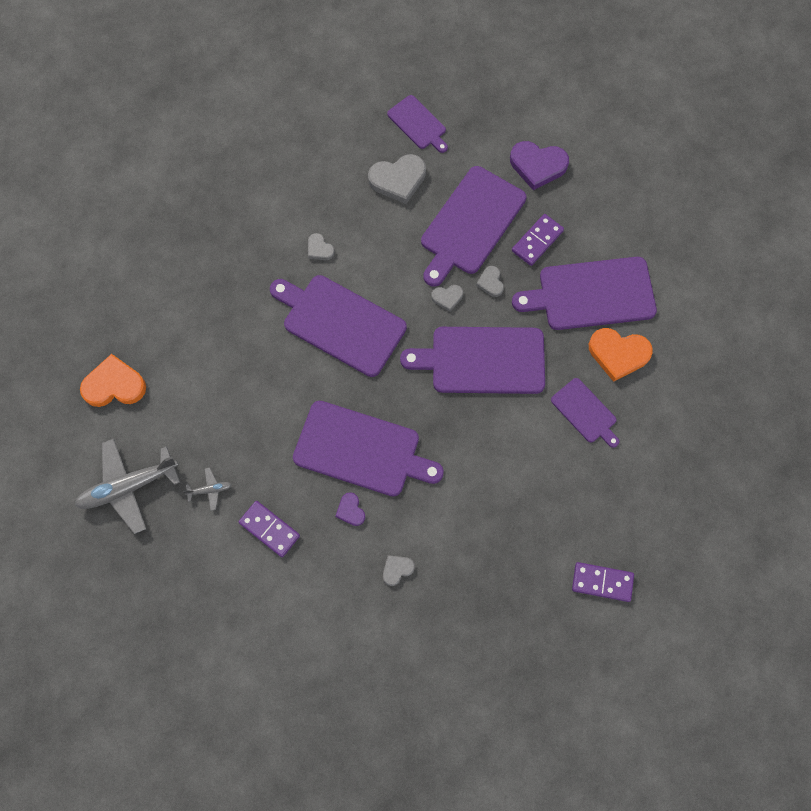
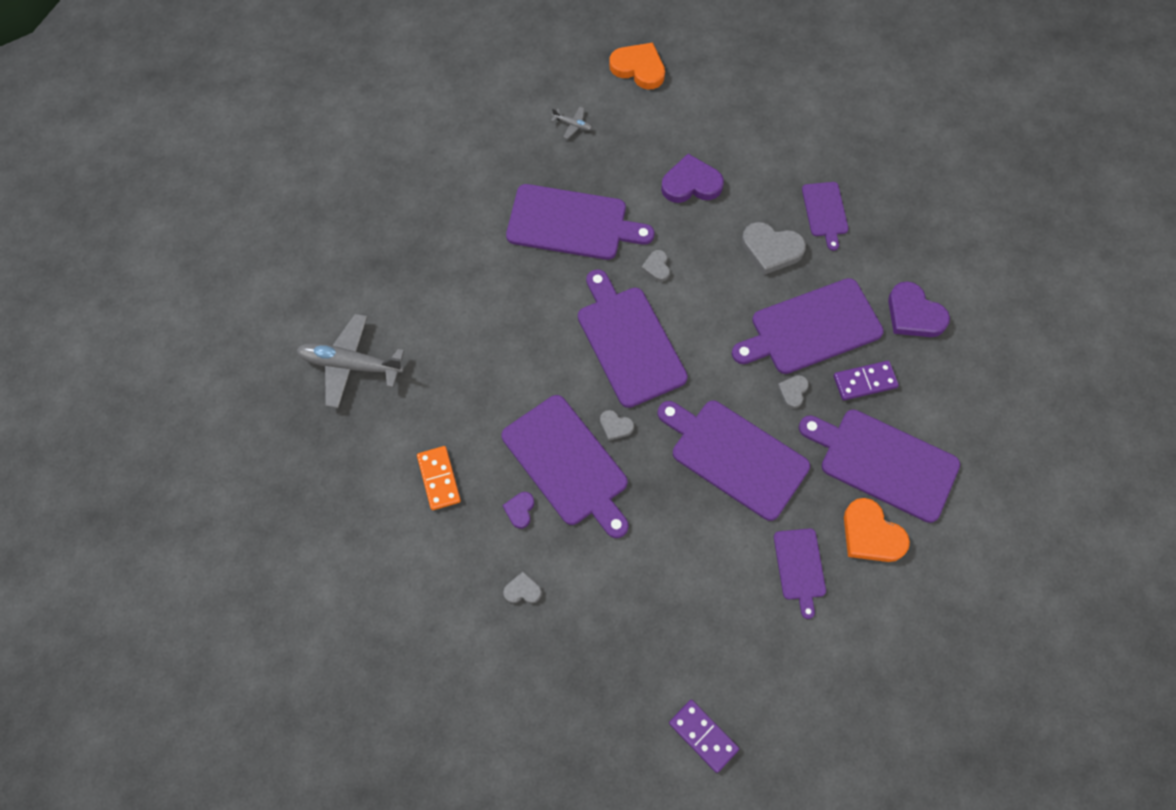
camera: 35 degrees right, 5 degrees down
(114, 385) = (401, 274): orange heart -> orange heart (638, 68)
(210, 490) = (414, 412): grey plane -> grey plane (573, 125)
(226, 255) = (572, 223): none -> purple cutting board
(269, 529) = (439, 479): purple domino -> orange domino
(298, 163) = (691, 184): none -> purple heart
(447, 297) = (742, 380): grey heart -> grey heart (615, 426)

